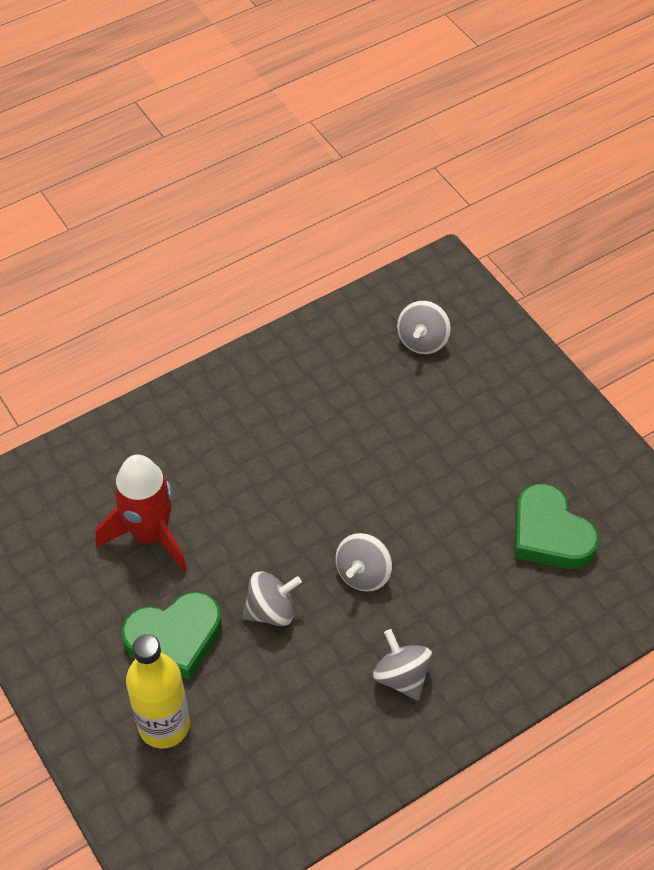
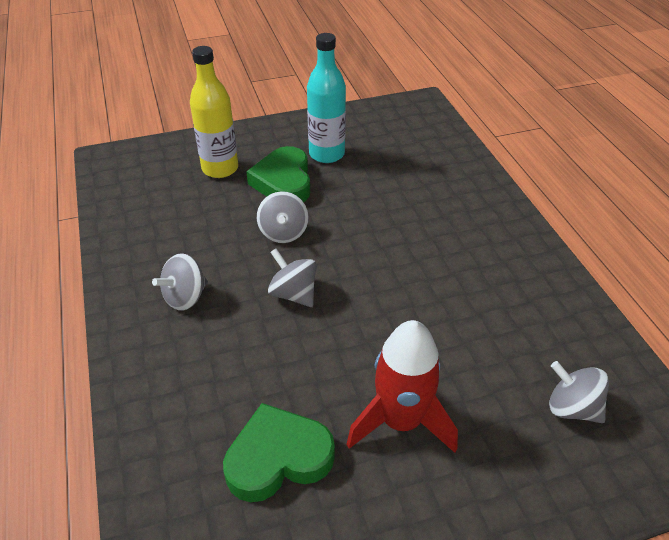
camera: 105 degrees right, 10 degrees down
(103, 604) = (326, 154): none -> turquoise bottle
(150, 535) = (377, 181): red rocket -> red rocket (400, 421)
(401, 676) = (185, 297): grey spinning top -> grey spinning top turned 150 degrees clockwise

